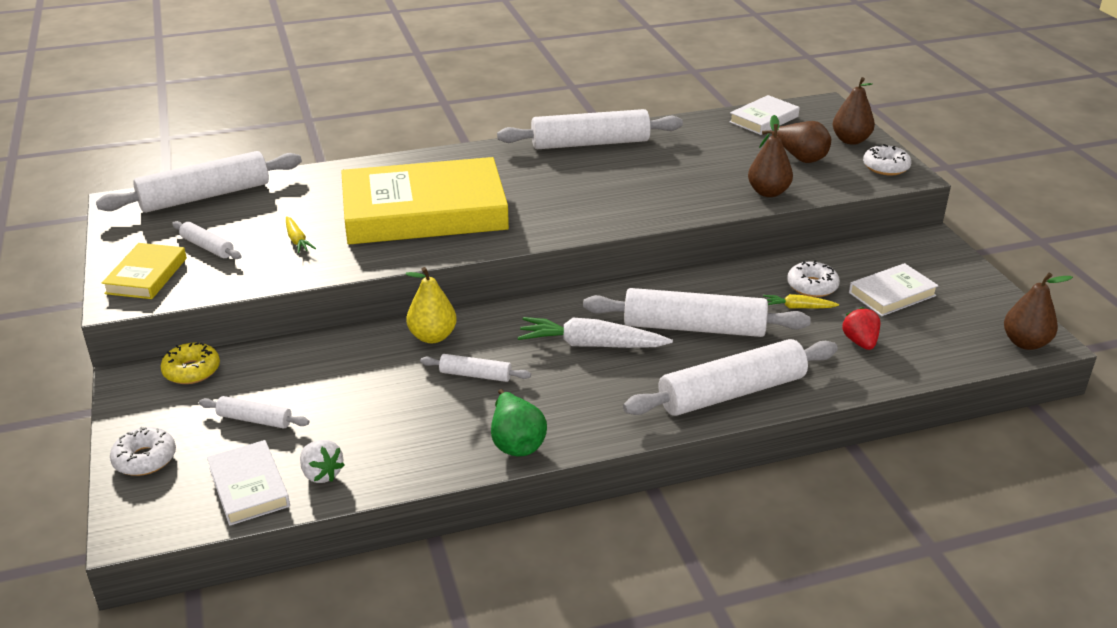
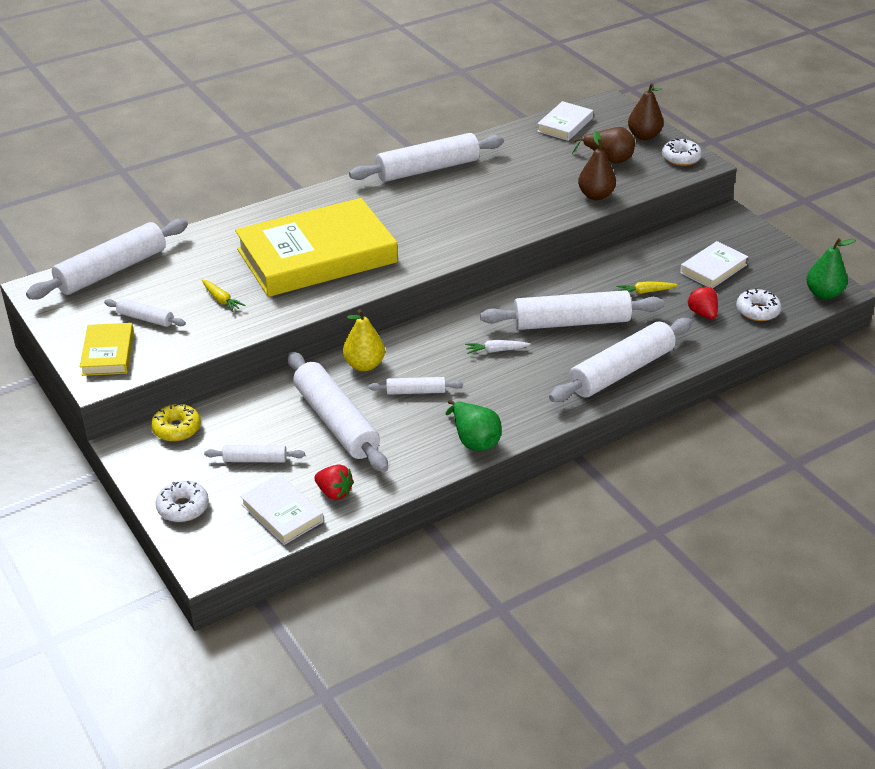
camera: 15 degrees left, 5 degrees up
(321, 474) = (334, 492): white strawberry -> red strawberry
(368, 393) = (336, 422): none -> white rolling pin
(590, 345) = (496, 350): white carrot -> white carrot, size x0.51
(812, 286) = (649, 271): white donut -> white donut (757, 311)
(1025, 343) = (823, 294): brown pear -> green pear

